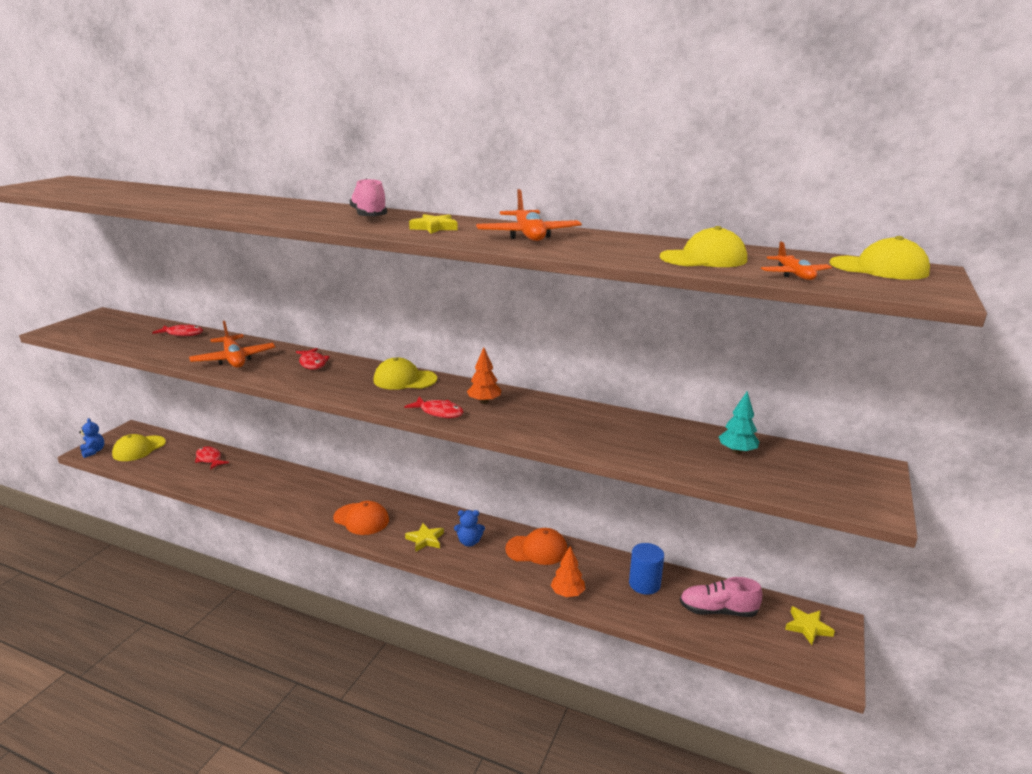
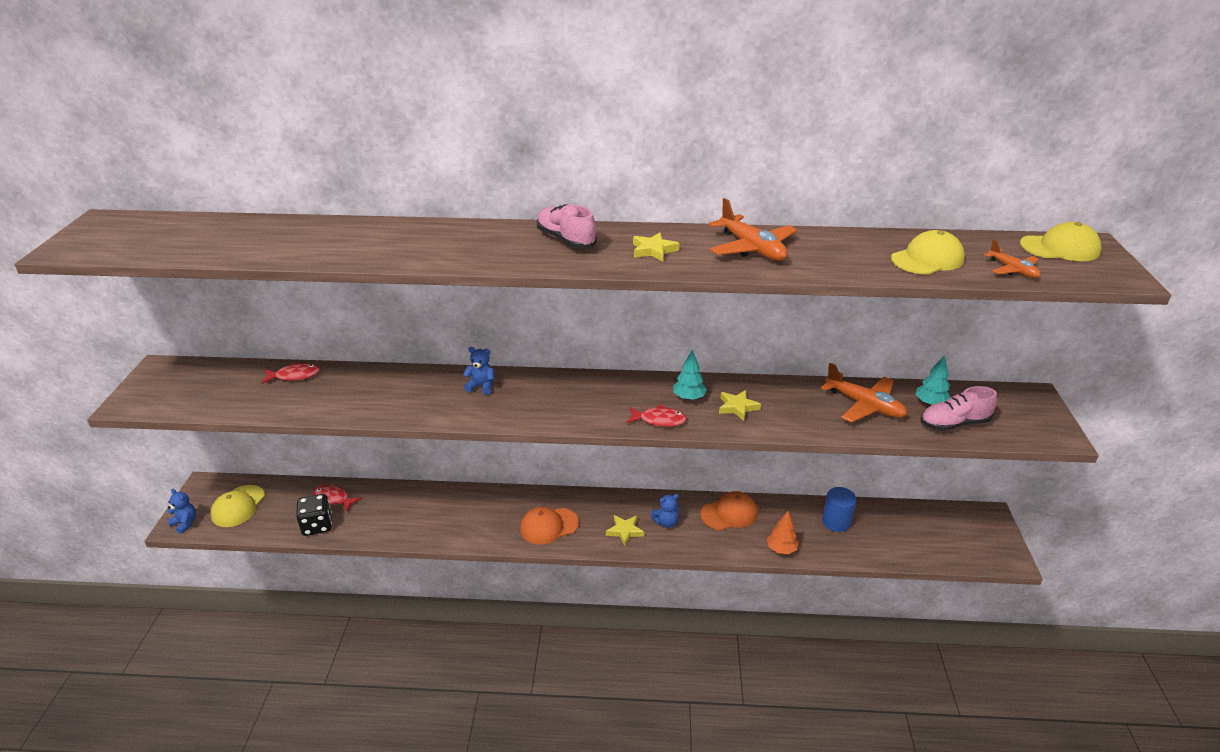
camera: 20 degrees left, 10 degrees up
(181, 474) = (317, 525): none -> black dice
(234, 359) = (391, 399): orange plane -> orange plane (864, 405)
(312, 363) = (481, 386): red fish -> blue teddy bear
(361, 519) = (549, 526): orange cap -> orange cap turned 150 degrees clockwise
(404, 380) = (592, 387): yellow cap -> none
(484, 402) = (688, 397): orange tree -> turquoise tree
(717, 611) = (904, 530): pink shoe -> pink shoe (954, 424)
(807, 627) = (974, 525): yellow star -> yellow star (737, 407)

